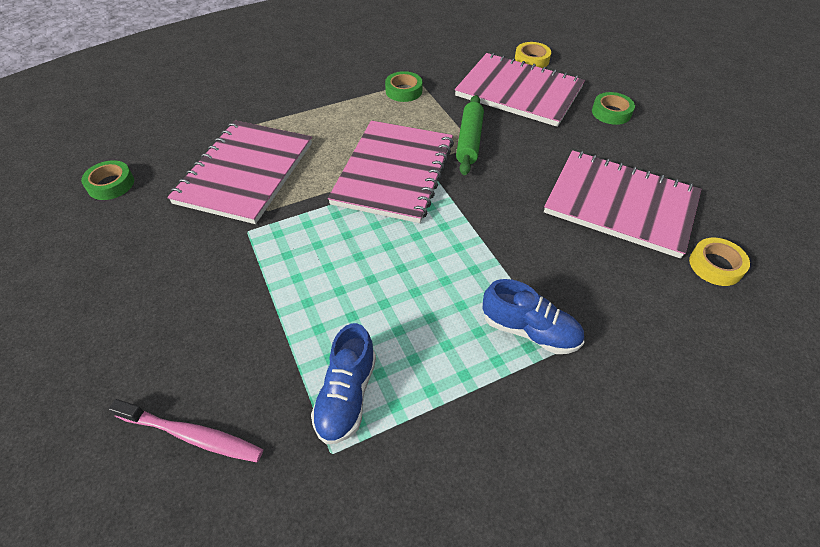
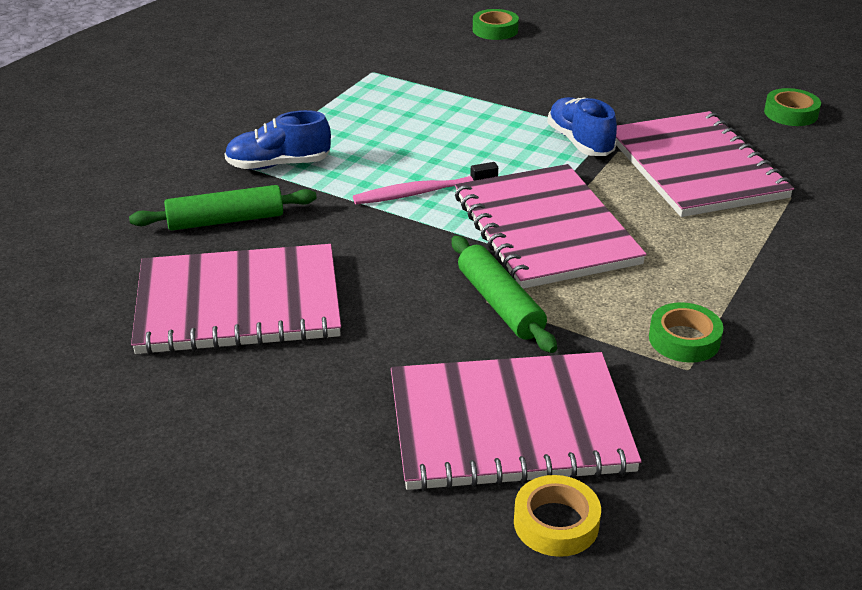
camera: 145 degrees right, 15 degrees down
(192, 435) = (468, 50): pink toothbrush -> pink toothbrush (422, 192)
(346, 395) = (391, 91): blue shoe -> blue shoe (580, 142)
(603, 282) = (226, 220): none -> green rolling pin
(611, 112) = (320, 454): green tape -> green tape (495, 30)
(715, 265) = (100, 280): yellow tape -> none

